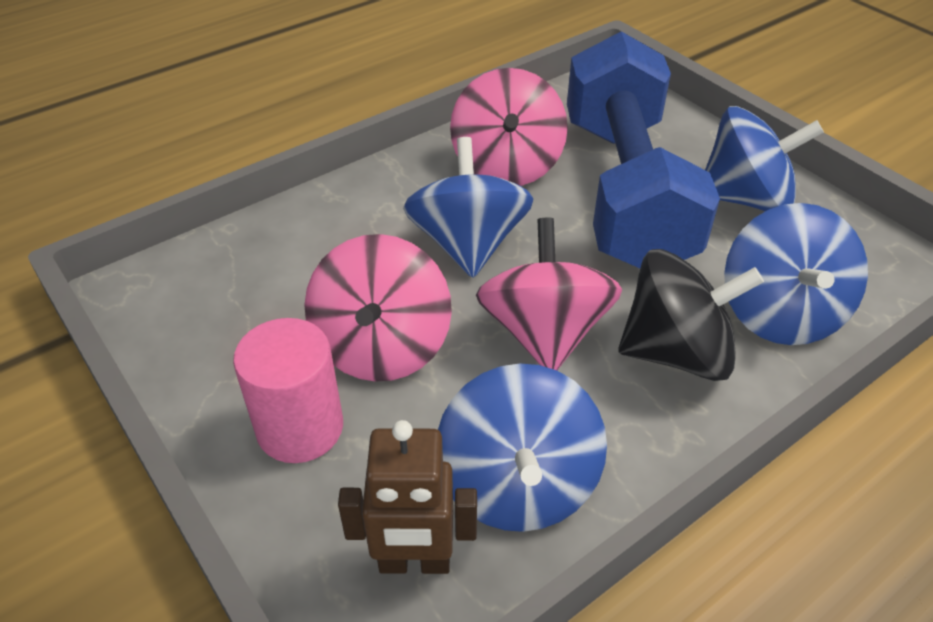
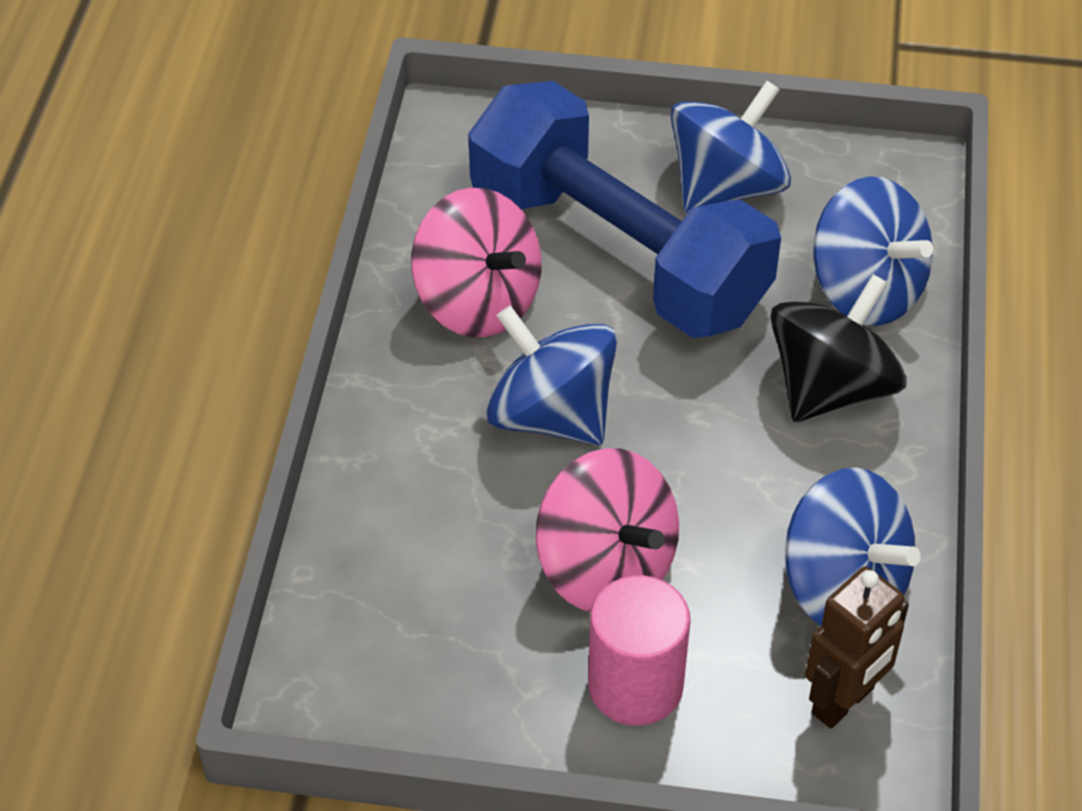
camera: 45 degrees left, 5 degrees up
(544, 333) = (716, 450): pink spinning top -> none

